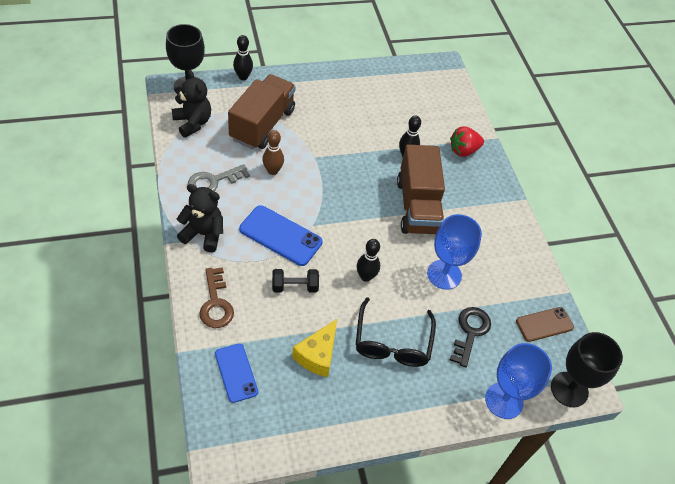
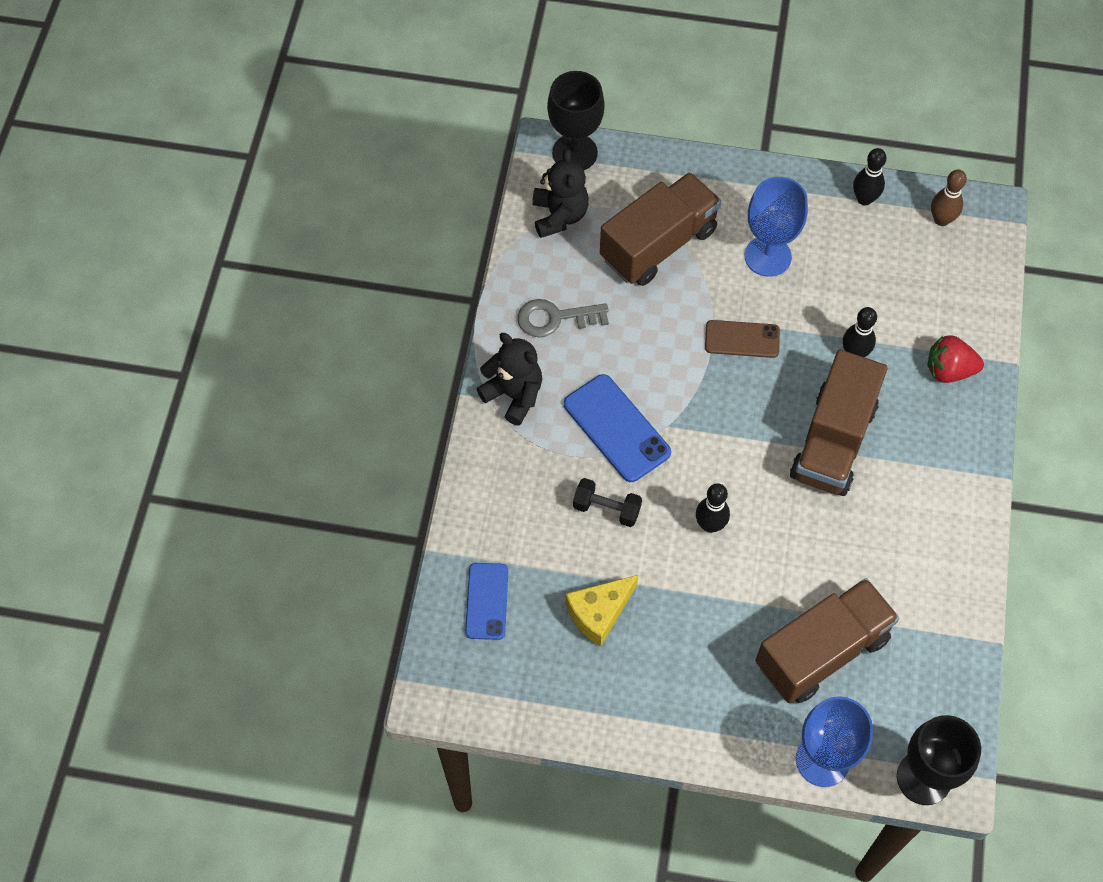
camera: 30 degrees right, 10 degrees up
(216, 303) = (495, 499): brown key -> none
(243, 77) = (660, 154): black bowling pin -> black bowling pin (864, 199)
(272, 171) = (644, 324): brown bowling pin -> brown bowling pin (941, 220)
(392, 342) = (706, 629): black glasses -> none
(444, 274) = (824, 557): blue goblet -> blue goblet (767, 256)
(470, 332) = (821, 651): black key -> brown truck
(544, 324) = (936, 676): brown phone -> brown phone (742, 339)

